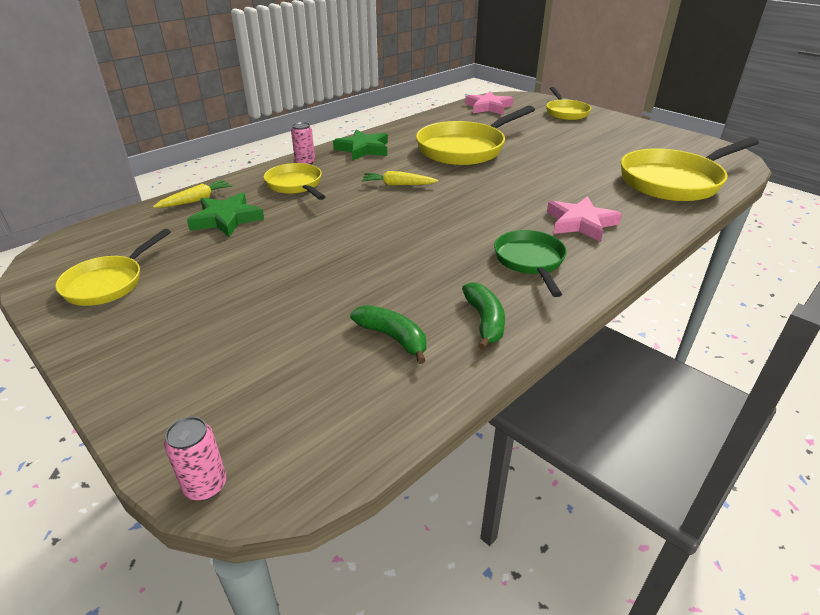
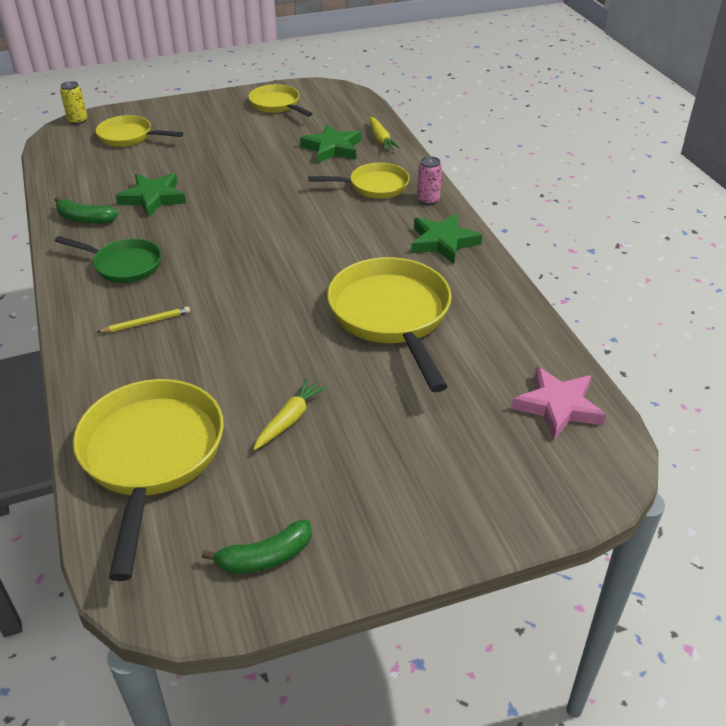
camera: 115 degrees right, 5 degrees up
(205, 485) = (77, 120): pink can -> yellow can
(393, 338) = (111, 183): green banana -> green banana (265, 557)
(398, 185) = (328, 240): yellow carrot -> yellow carrot (289, 419)
(403, 291) = (153, 198): none -> green star
(566, 112) = (483, 495): yellow pan -> yellow pan (129, 137)
(580, 223) = (146, 322): pink star -> yellow pencil

